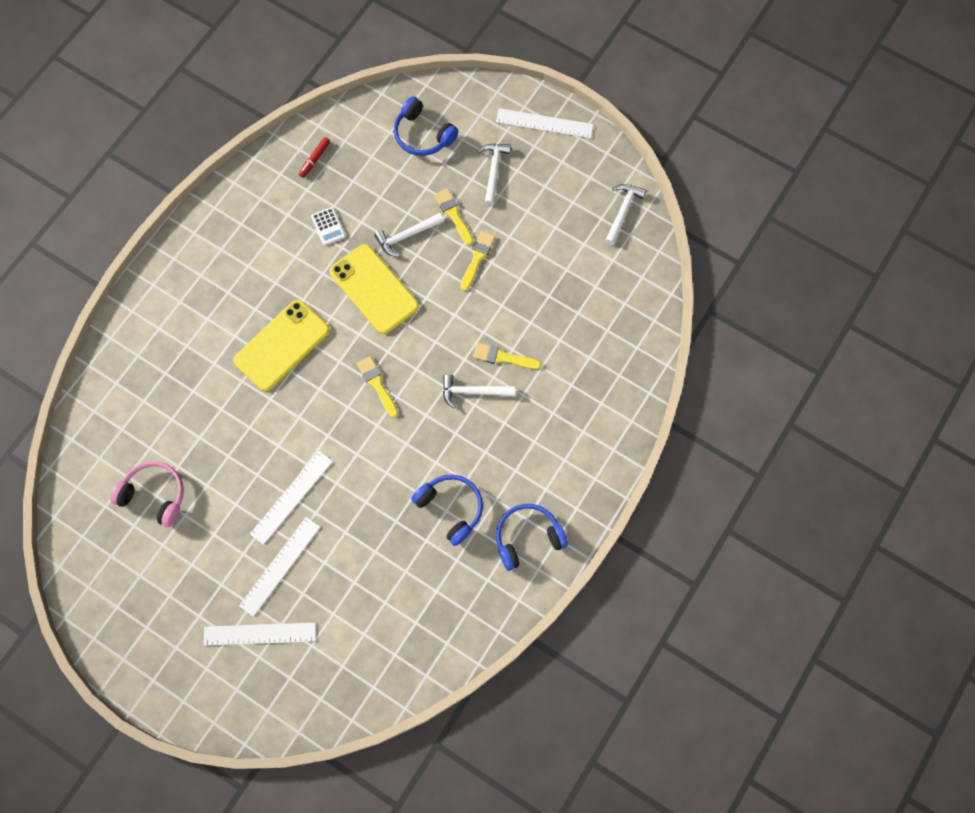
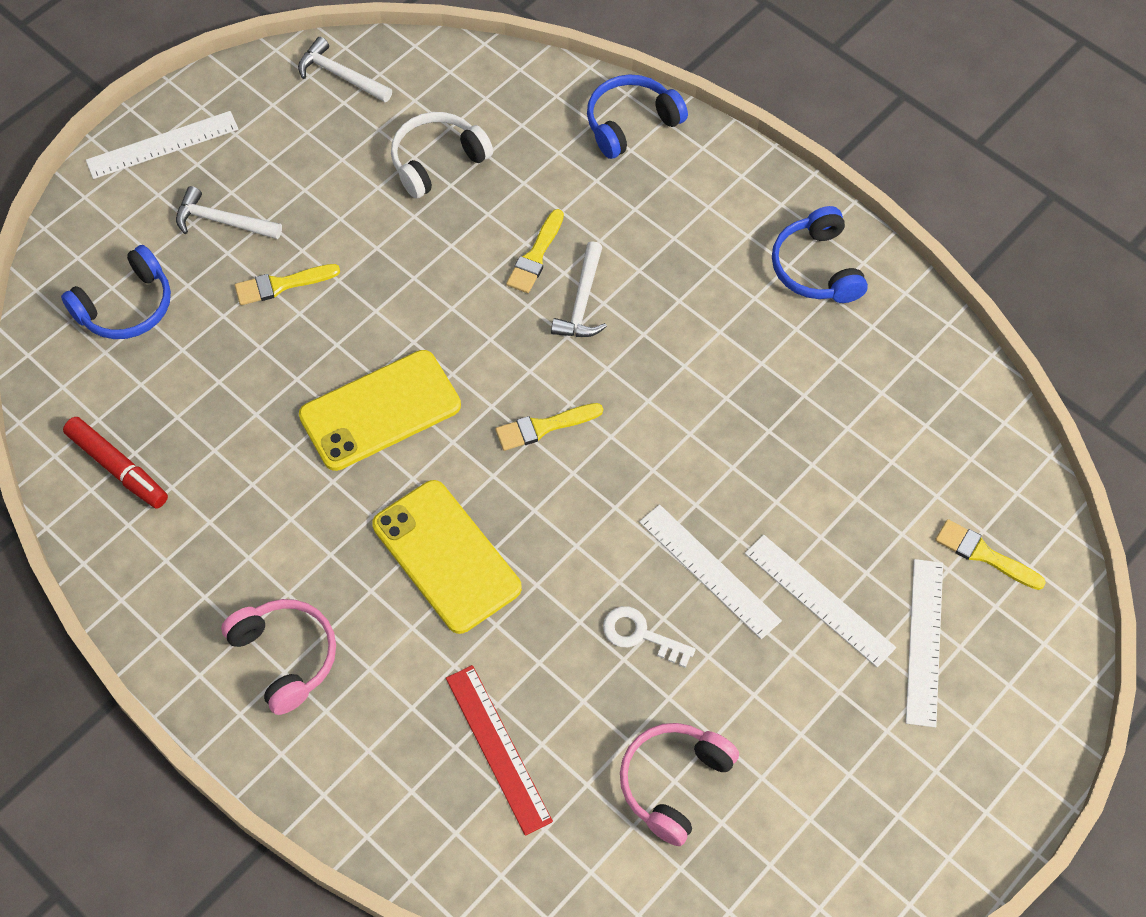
camera: 80 degrees left, 10 degrees down
(166, 396) = (498, 748): none -> red ruler
(209, 273) = (285, 657): none -> pink headphones
(244, 463) = (640, 635): none -> white key
(315, 159) = (118, 468): red marker -> red marker, size x1.62
(328, 226) = (250, 462): white calculator -> none
(406, 236) = (300, 353): white hammer -> none
(450, 508) = (759, 356): blue headphones -> blue headphones (631, 124)
(477, 258) = (365, 264): yellow brush -> yellow brush (984, 554)
(544, 123) = (162, 145): white ruler -> white ruler turned 45 degrees clockwise
(565, 284) = (437, 161): none -> white headphones

